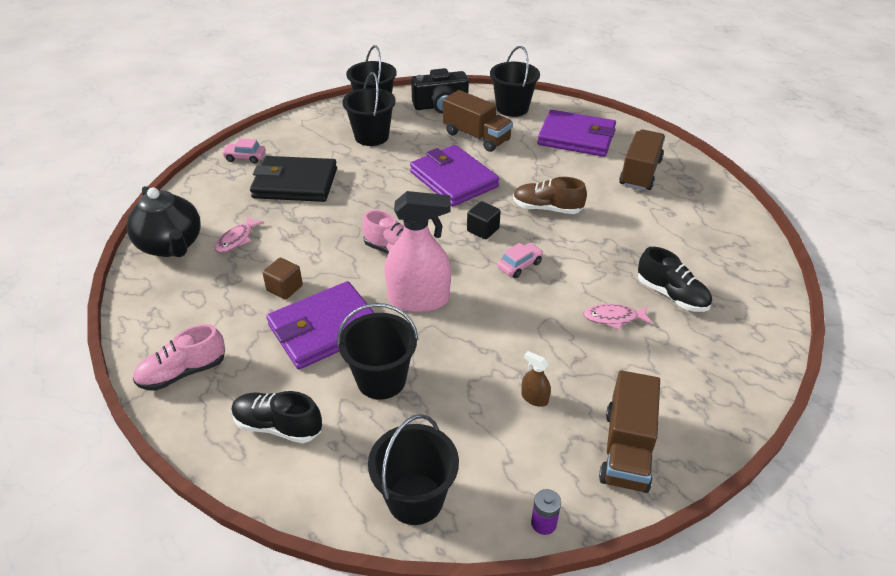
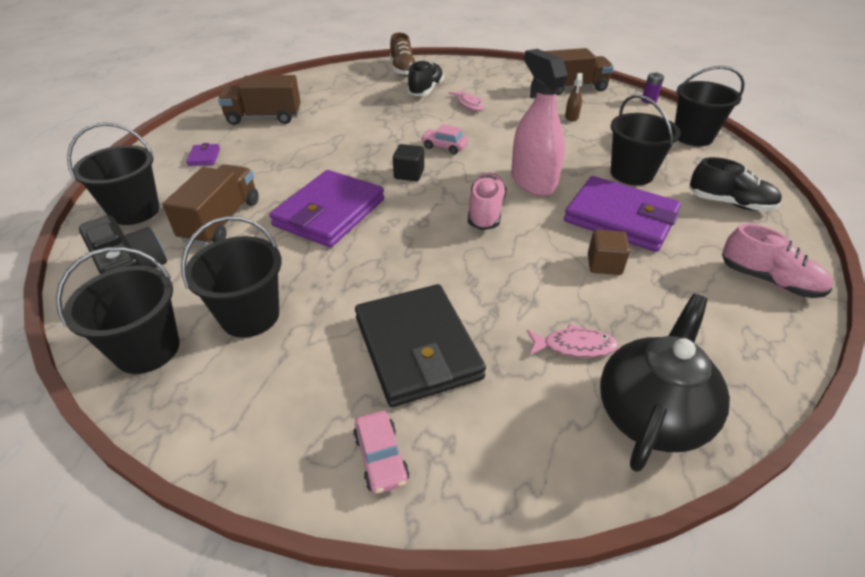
camera: 115 degrees left, 0 degrees up
(278, 426) = (729, 203): black shoe -> black shoe turned 60 degrees counterclockwise
(547, 208) = (351, 150): brown shoe -> brown shoe (403, 70)
(576, 137) = (204, 157): purple wallet -> purple wallet, size x0.41

